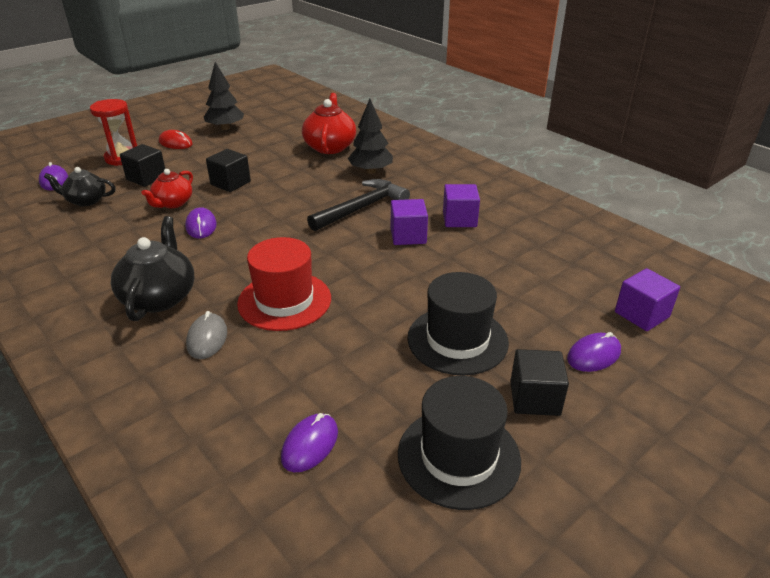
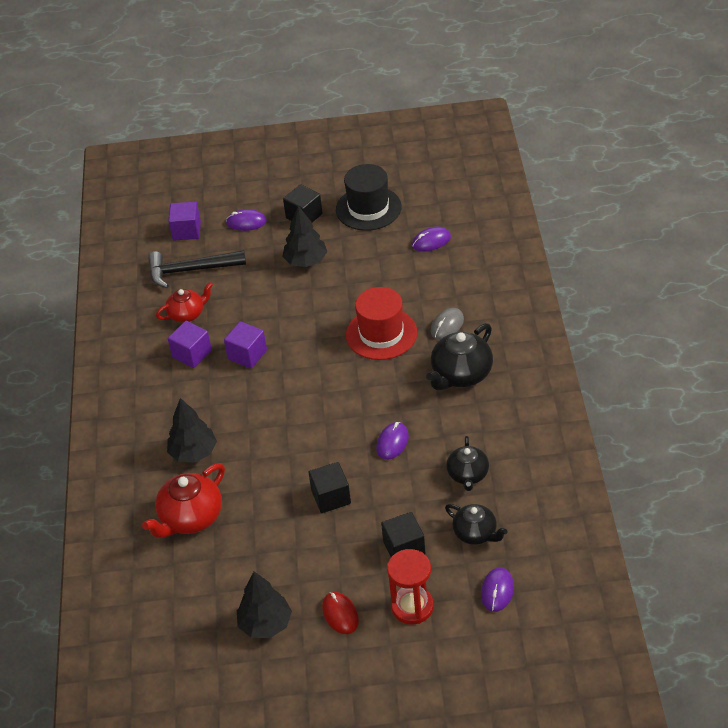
camera: 140 degrees left, 10 degrees up
(110, 229) = (468, 475): none -> black teapot
(173, 203) = (399, 489): red teapot -> red teapot (187, 314)
(361, 208) = (250, 403): black hammer -> black hammer (191, 270)
(457, 340) = (306, 261): black hat -> black tree

